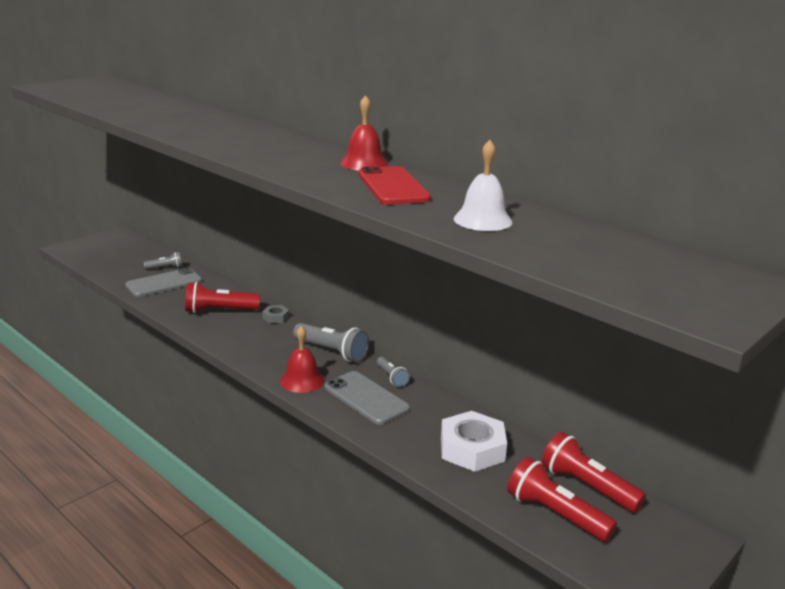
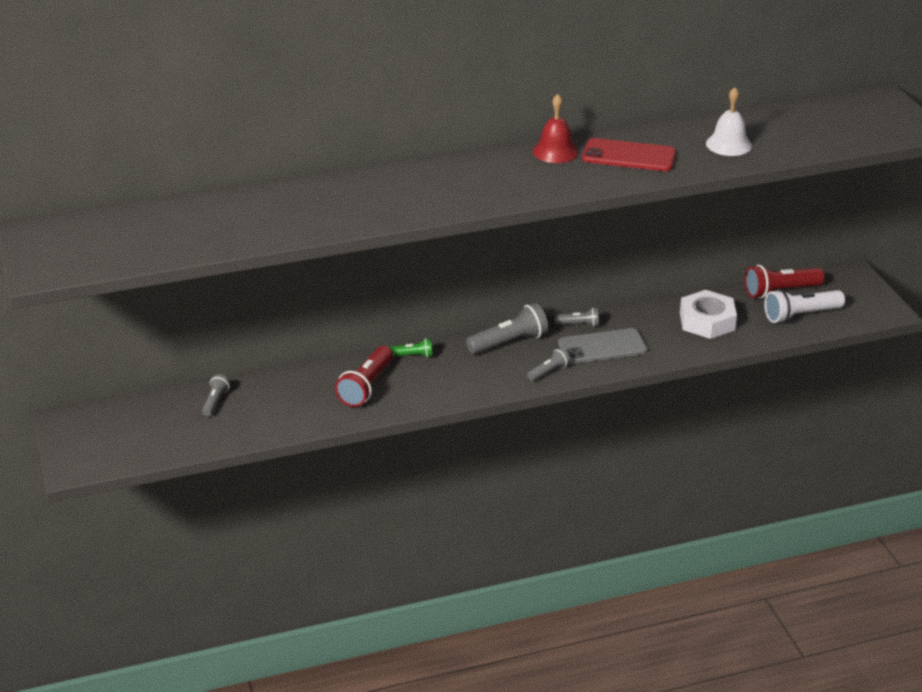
camera: 60 degrees left, 10 degrees up
(164, 283) = (261, 410): grey phone -> none
(276, 317) = (412, 356): grey nut -> green flashlight
(302, 380) = (549, 371): red bell -> grey flashlight
(555, 514) = (800, 315): red flashlight -> white flashlight

